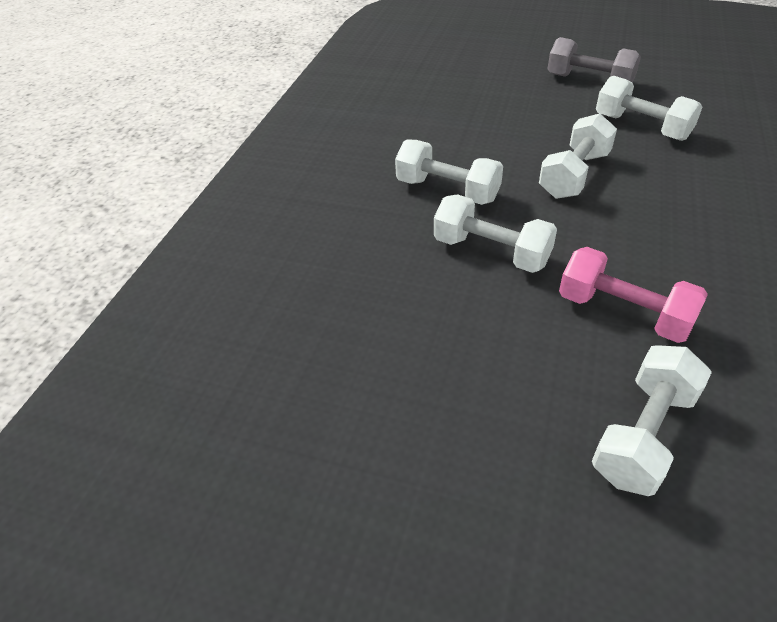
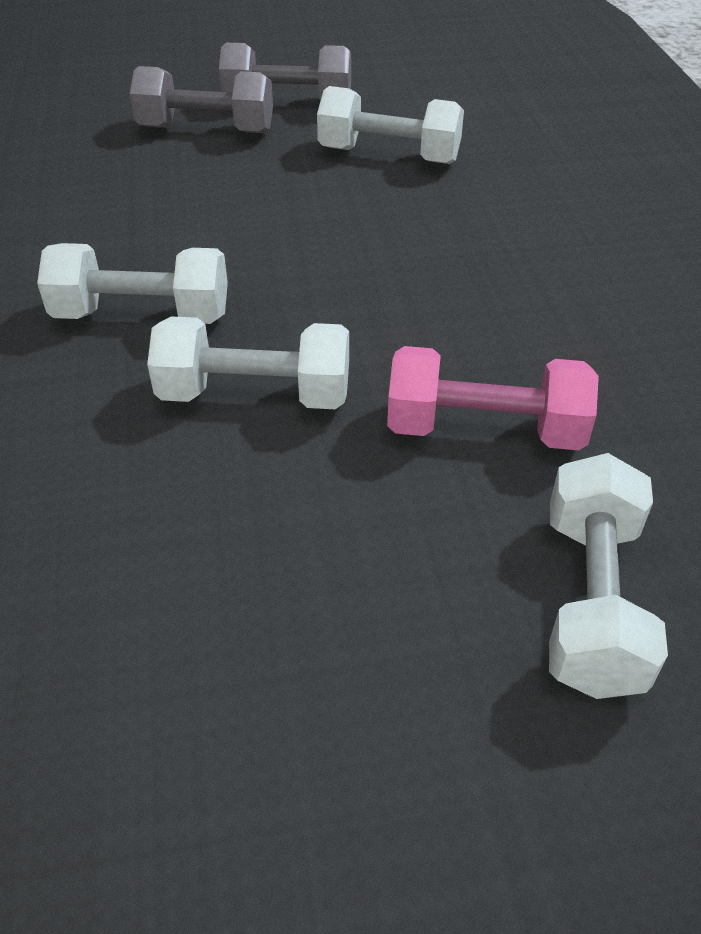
camera: 30 degrees left, 0 degrees up
(530, 89) = (206, 129): none -> grey dumbbell
(574, 175) = (327, 245): white dumbbell -> none

